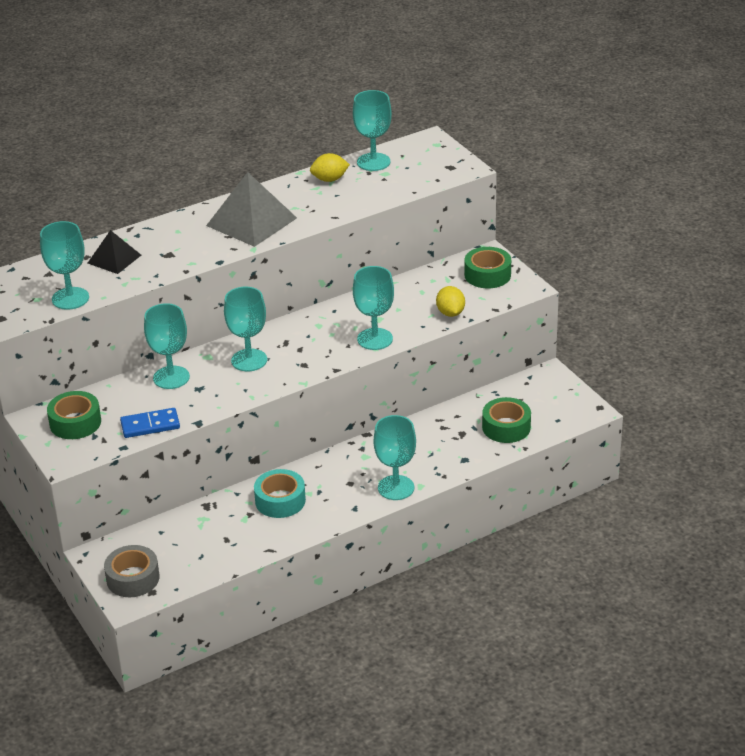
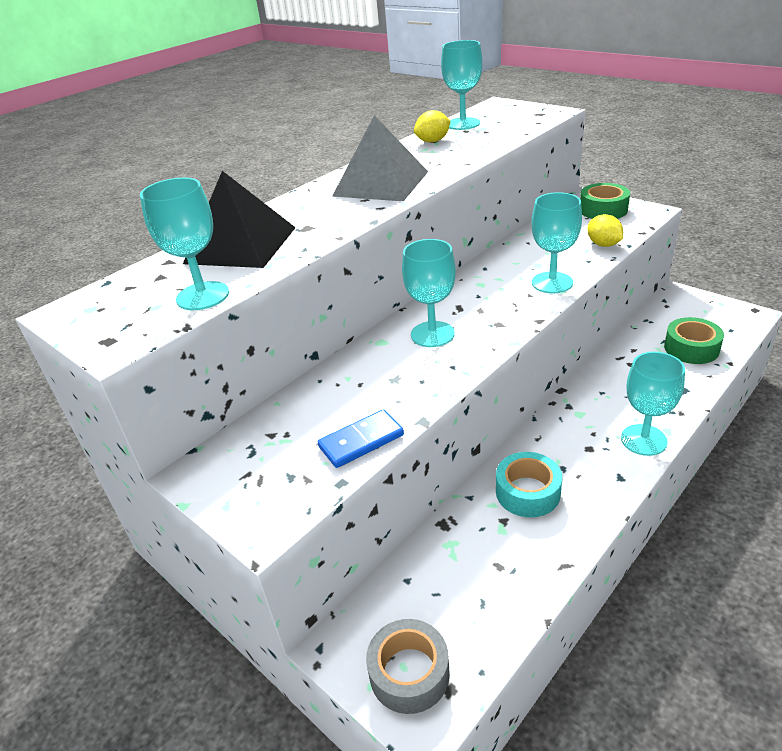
camera: 15 degrees left, 0 degrees up
(75, 423) = (254, 464): green tape -> none
(114, 259) = (240, 245): black pyramid -> black pyramid, size x1.72
(171, 377) = (352, 375): turquoise goblet -> none

